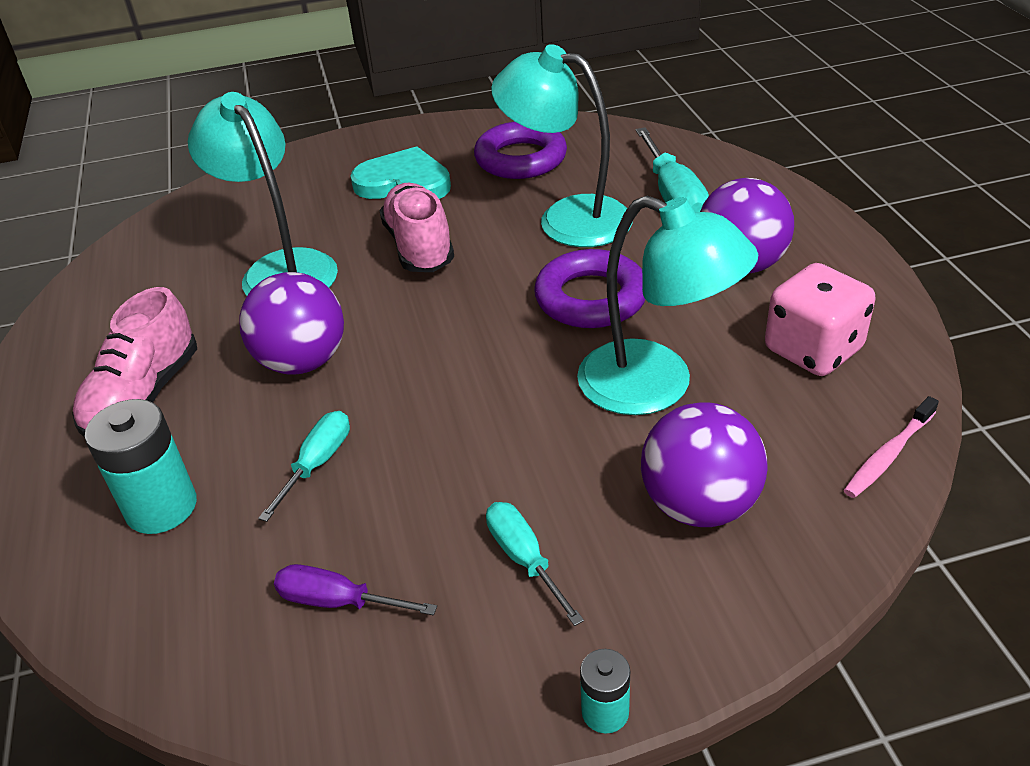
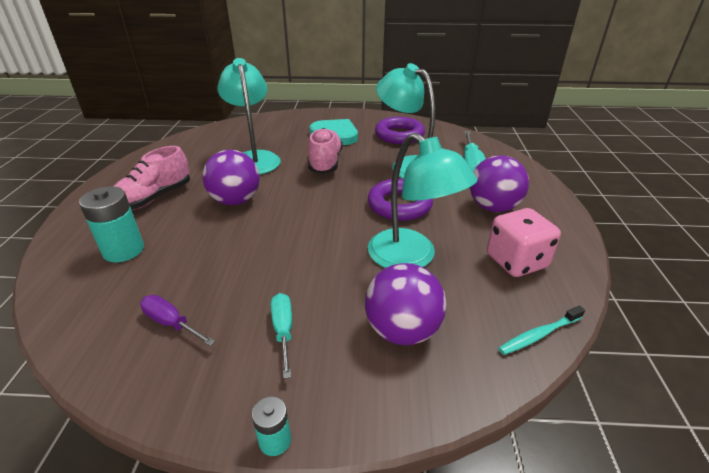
camera: 15 degrees right, 5 degrees down
(317, 464) = (209, 250): turquoise screwdriver -> none
(888, 455) = (539, 335): pink toothbrush -> turquoise toothbrush

